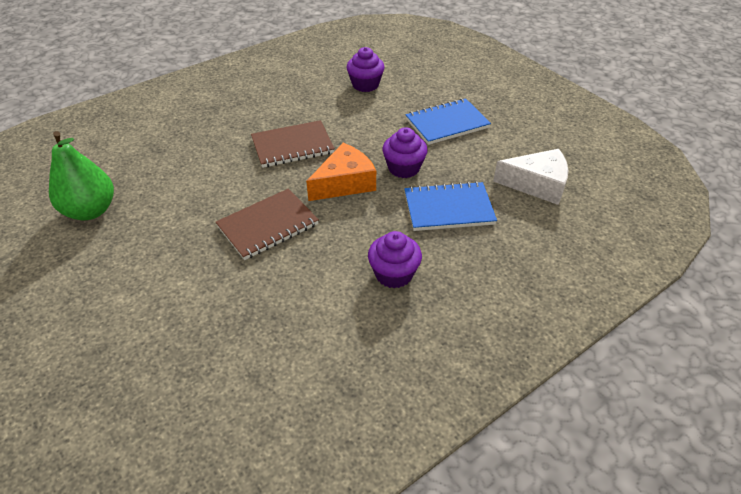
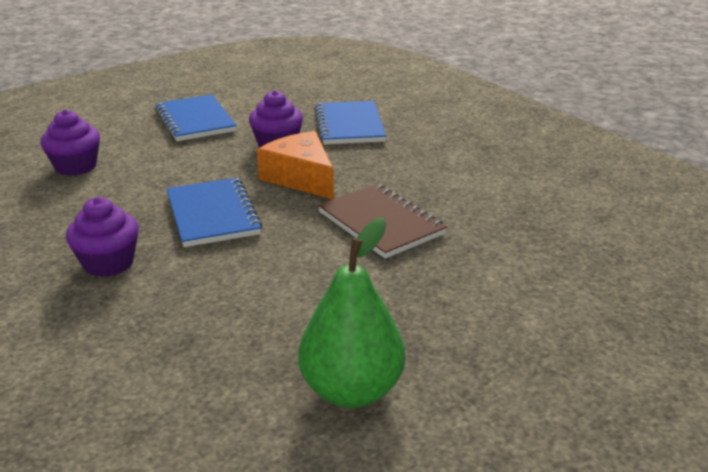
camera: 90 degrees left, 15 degrees down
(292, 146) = (212, 215): brown notebook -> blue notebook
(394, 274) = (447, 152): purple cupcake -> purple cupcake (108, 263)
(537, 184) = (314, 88): white cheese -> none

